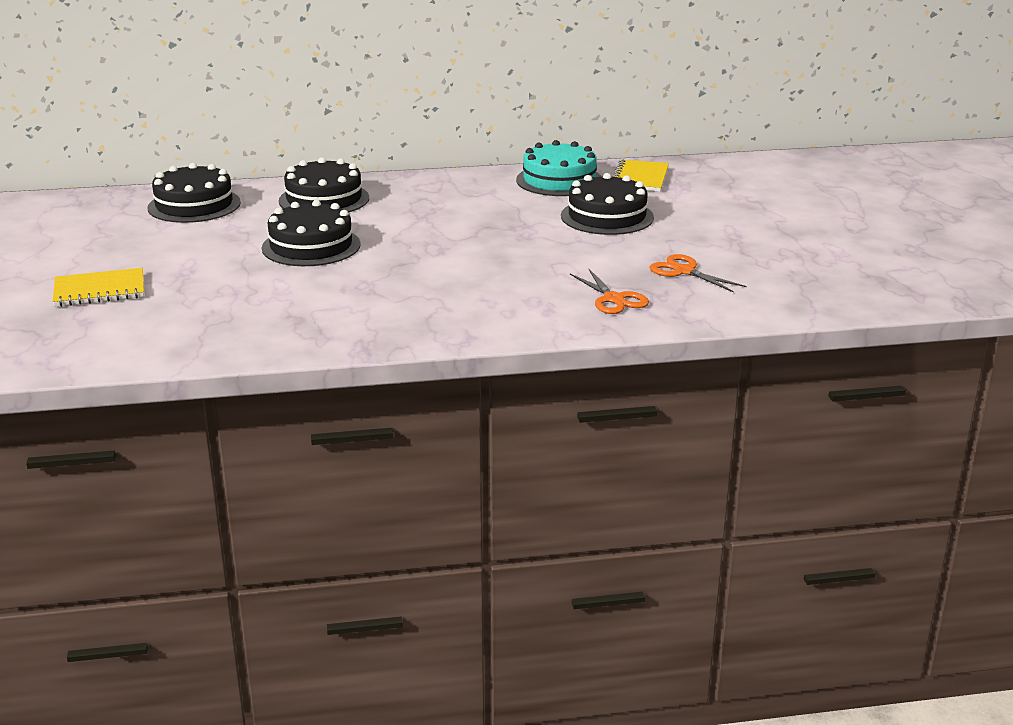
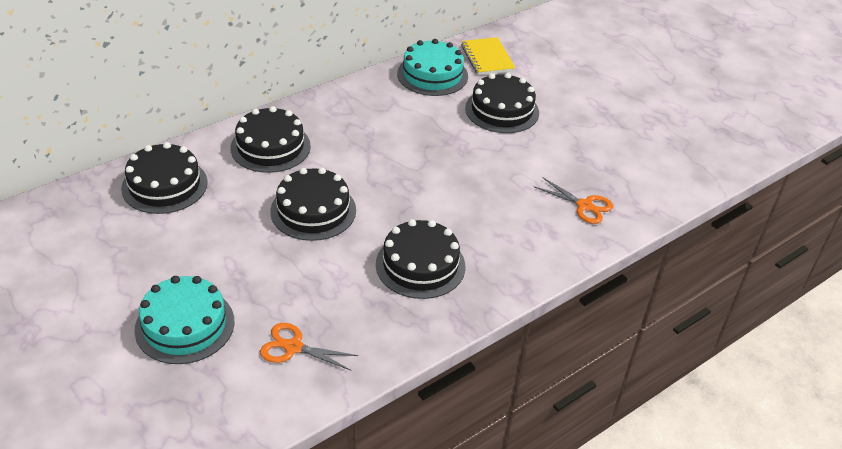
camera: 30 degrees left, 15 degrees up
(99, 290) = (185, 325): yellow notebook -> turquoise cake
(371, 302) = (420, 265): none -> black cake
(684, 271) = (603, 159): orange scissors -> orange scissors (293, 347)

